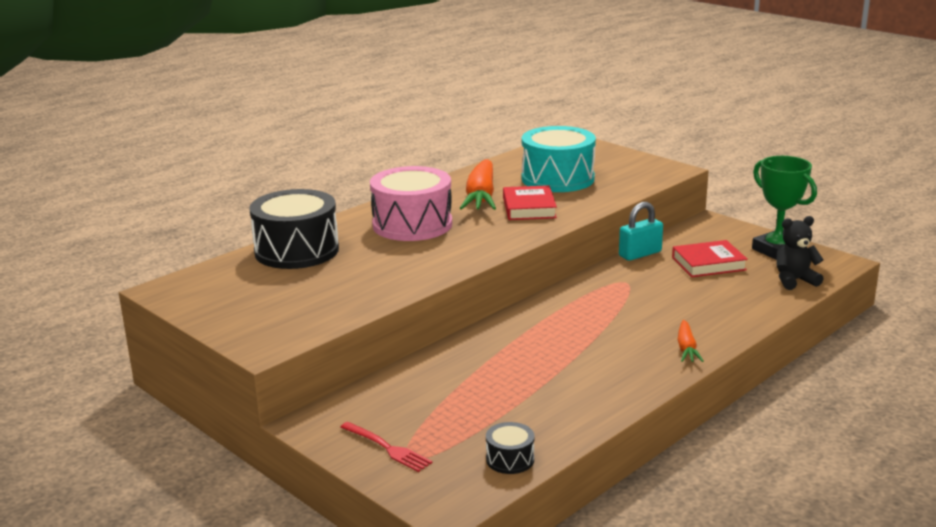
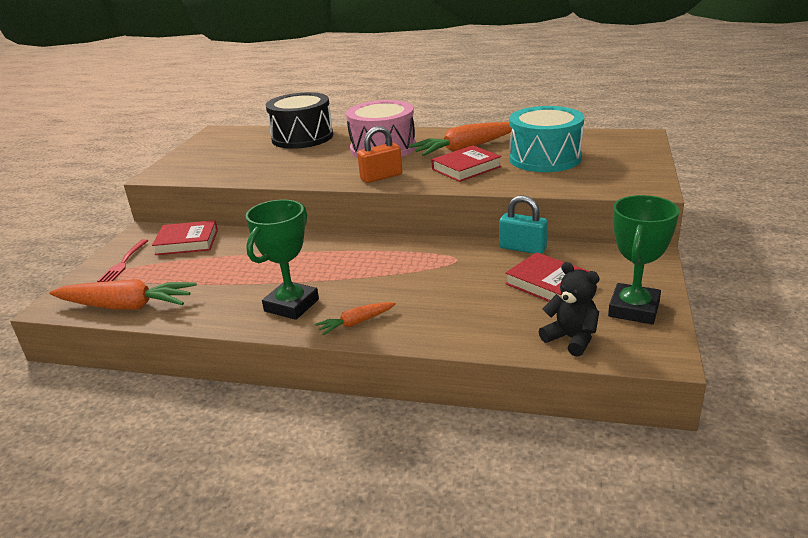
camera: 60 degrees right, 5 degrees up
(389, 399) = (187, 242): none -> red book
(490, 242) = (381, 177): none -> orange padlock
(510, 459) = (126, 306): black drum -> orange carrot
(620, 369) = (291, 305): none -> green trophy

